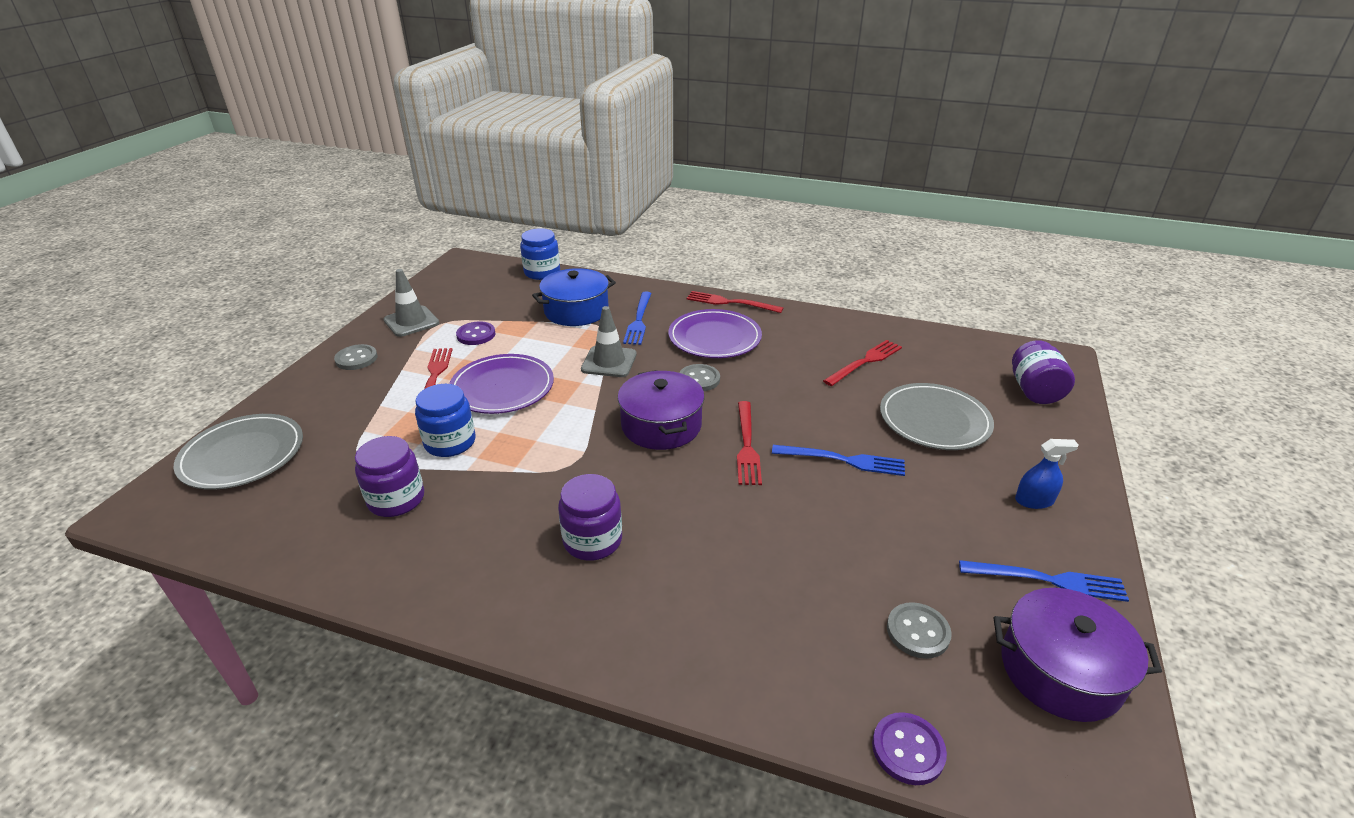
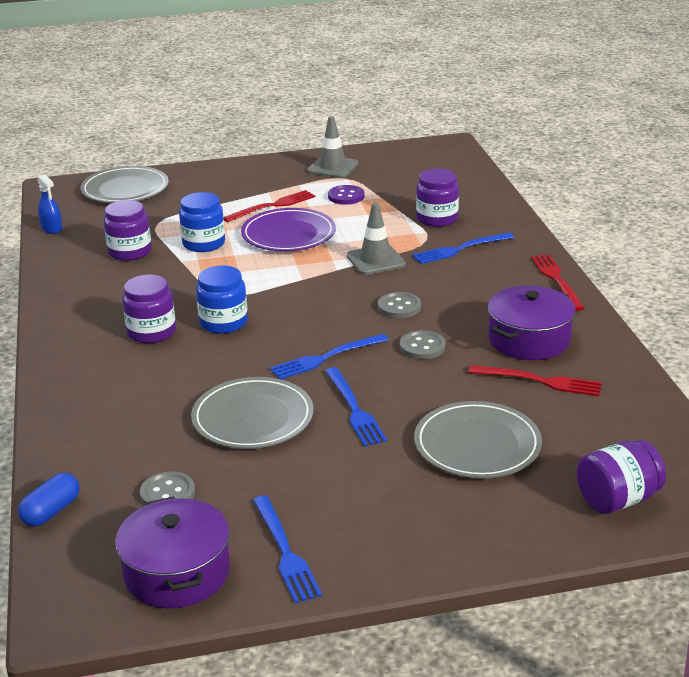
camera: 60 degrees right, 5 degrees down
(356, 359) = (262, 172): grey button -> grey button (422, 347)
(542, 272) = (480, 181): blue jar -> blue jar (223, 322)
(576, 311) = (437, 218): blue pot -> purple jar
(661, 425) = (311, 312): purple pot -> purple pot (529, 339)
(714, 337) = (479, 292): purple plate -> none
(747, 445) = (326, 358): red fork -> blue fork
(816, 524) = (253, 418): none -> grey plate
(908, 750) = (51, 511): purple button -> blue capsule
(1034, 500) = (400, 528): blue spray bottle -> blue spray bottle (52, 228)

